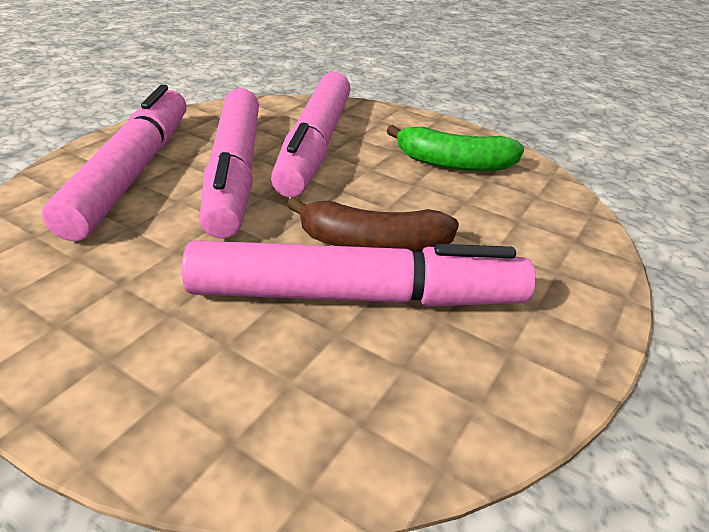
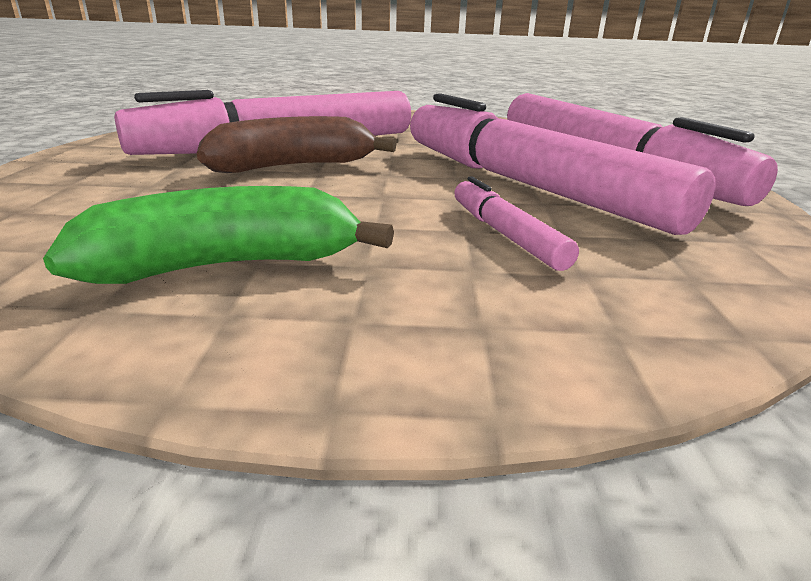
camera: 150 degrees right, 10 degrees down
(315, 145) = (505, 235): pink marker -> pink marker, size x0.43

